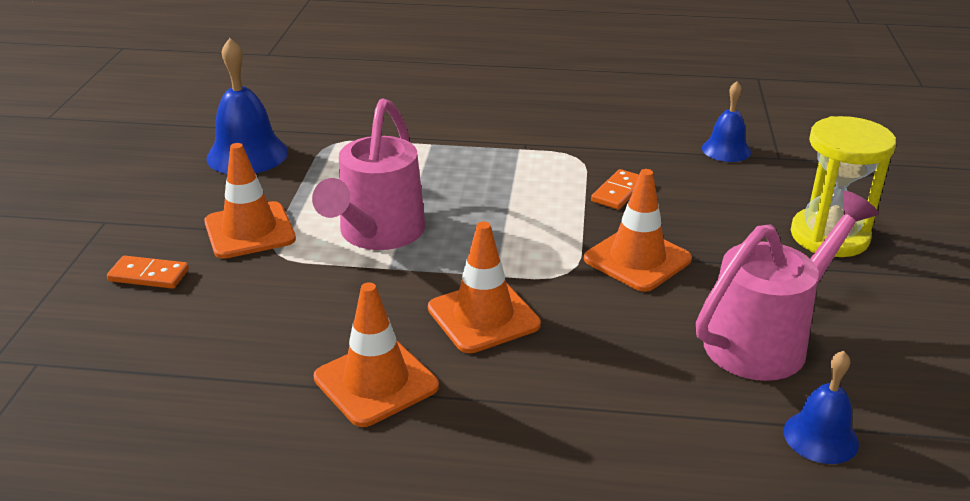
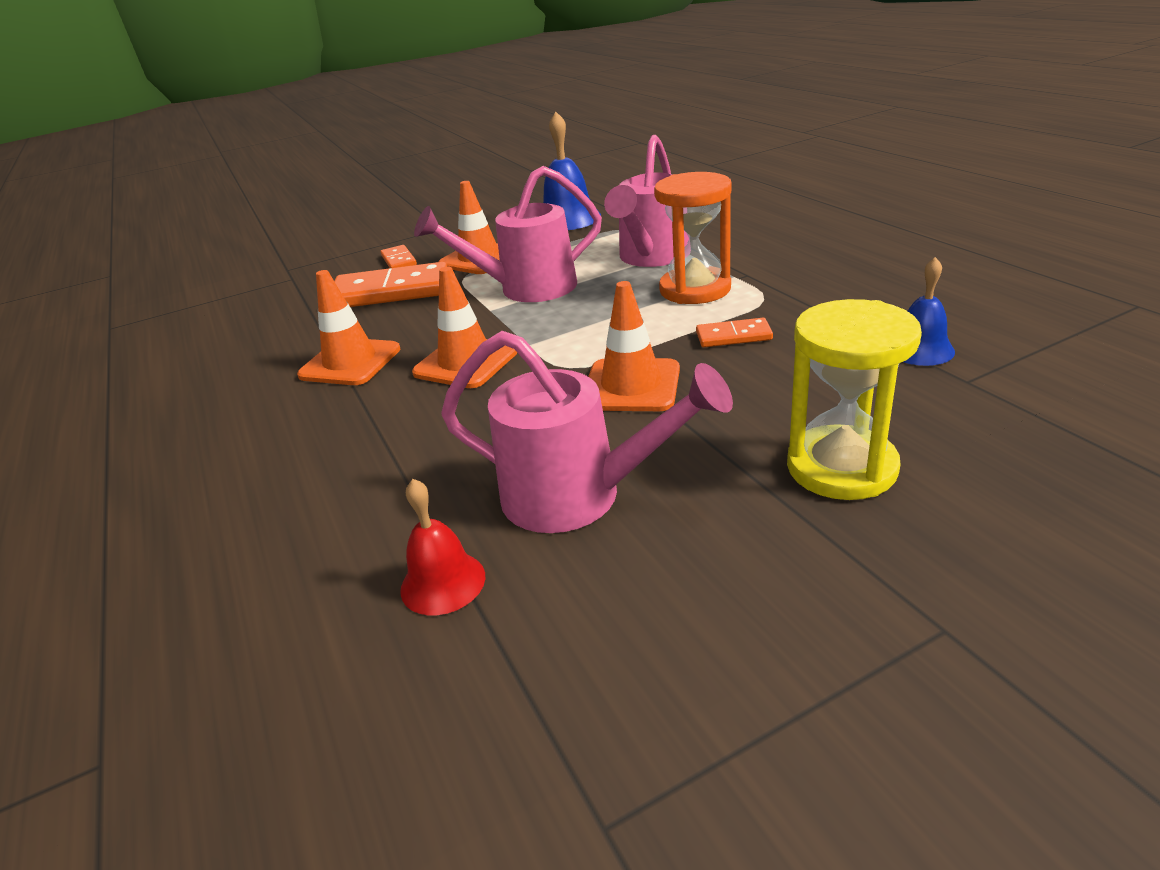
camera: 60 degrees right, 0 degrees up
(232, 306) = (391, 291): none -> orange domino
(421, 160) = (651, 257): none -> pink watering can
(517, 171) = (695, 289): none -> orange hourglass
(820, 437) = (443, 582): blue bell -> red bell

